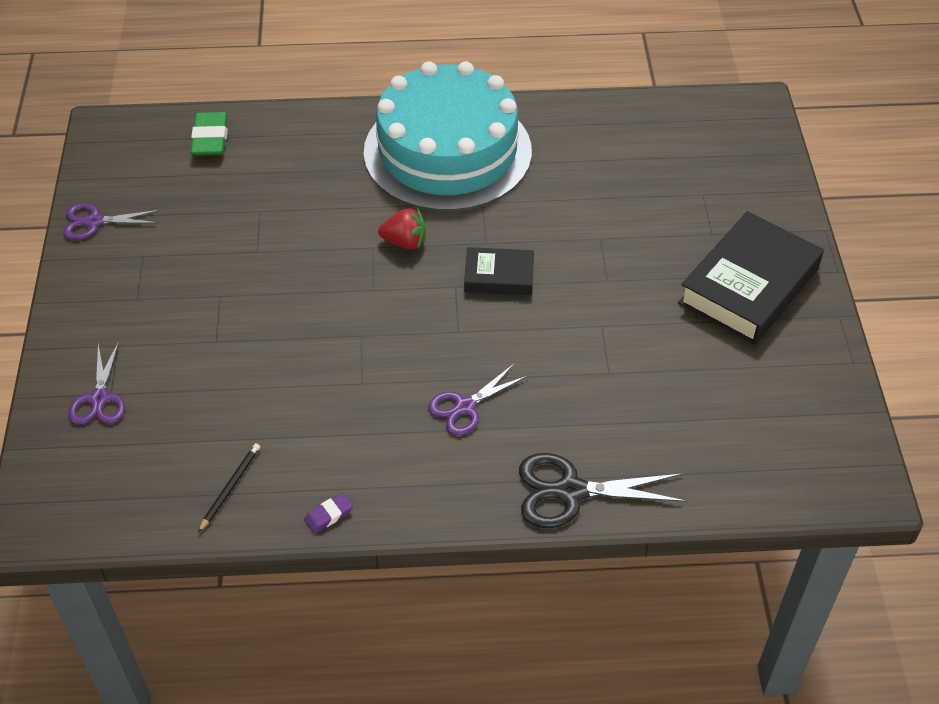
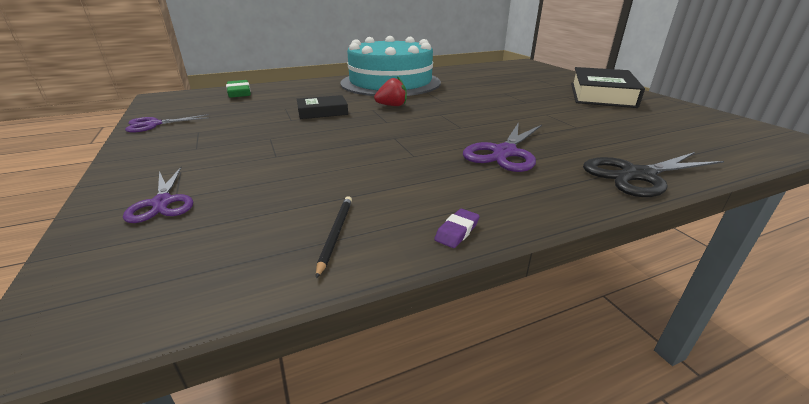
camera: 20 degrees left, 20 degrees down
(465, 407) = (504, 153): purple scissors -> purple scissors, size x1.50
(499, 276) = (463, 108): black book -> black book (322, 112)

